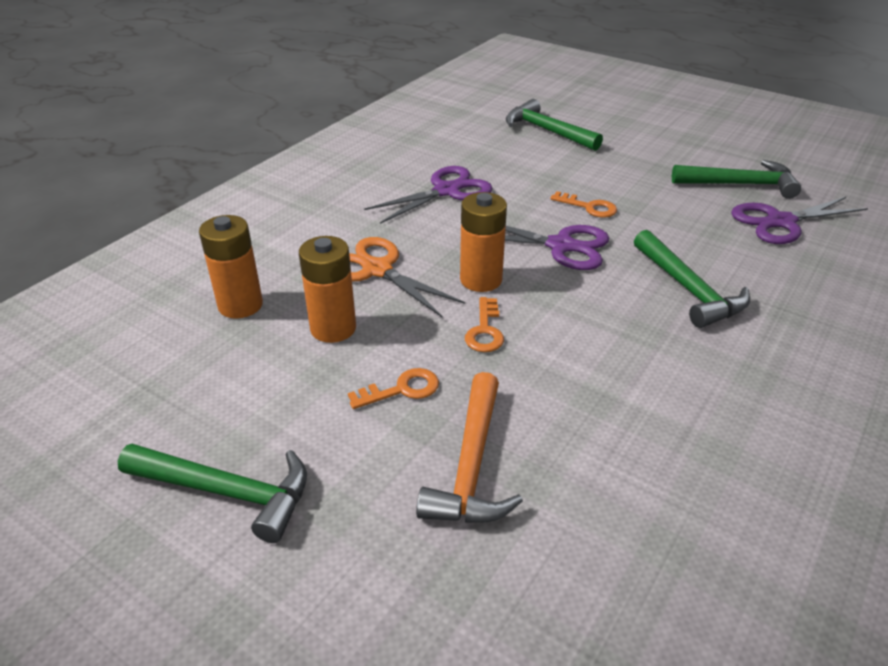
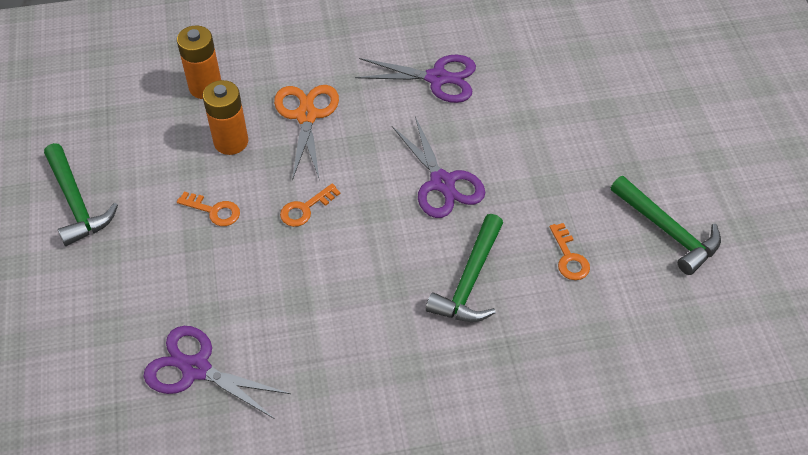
camera: 45 degrees right, 15 degrees up
(471, 465) = (188, 282): orange hammer -> none
(481, 280) = (354, 170): orange battery -> none
(547, 131) = (601, 67): green hammer -> none
(589, 207) = (513, 165): orange key -> orange key (569, 257)
(780, 222) = (635, 285): purple scissors -> purple scissors (196, 369)

